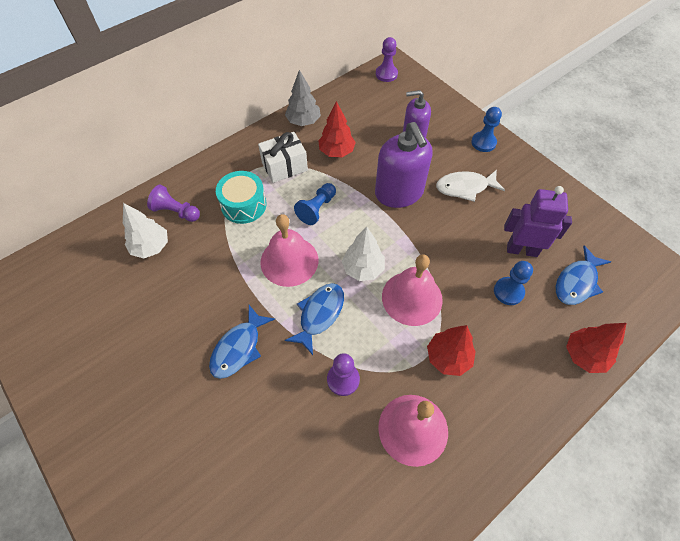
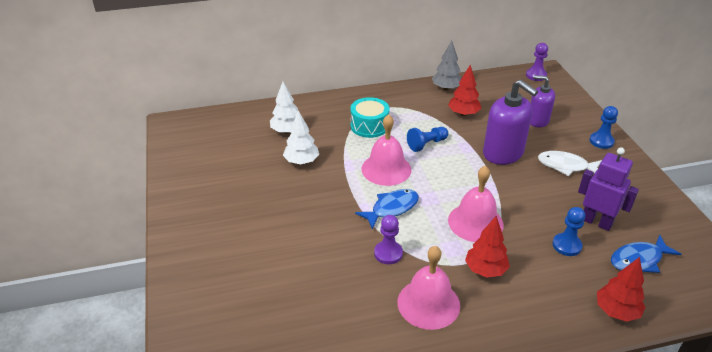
camera: 25 degrees right, 20 degrees down
(176, 211) = (316, 116): purple pawn -> none
(239, 348) = (318, 208): blue fish -> none
(284, 166) = (415, 111): white gift -> none
(363, 269) = (444, 191): white tree -> white tree (301, 161)
(399, 192) = (503, 153): purple soap dispenser -> purple soap dispenser turned 45 degrees counterclockwise

